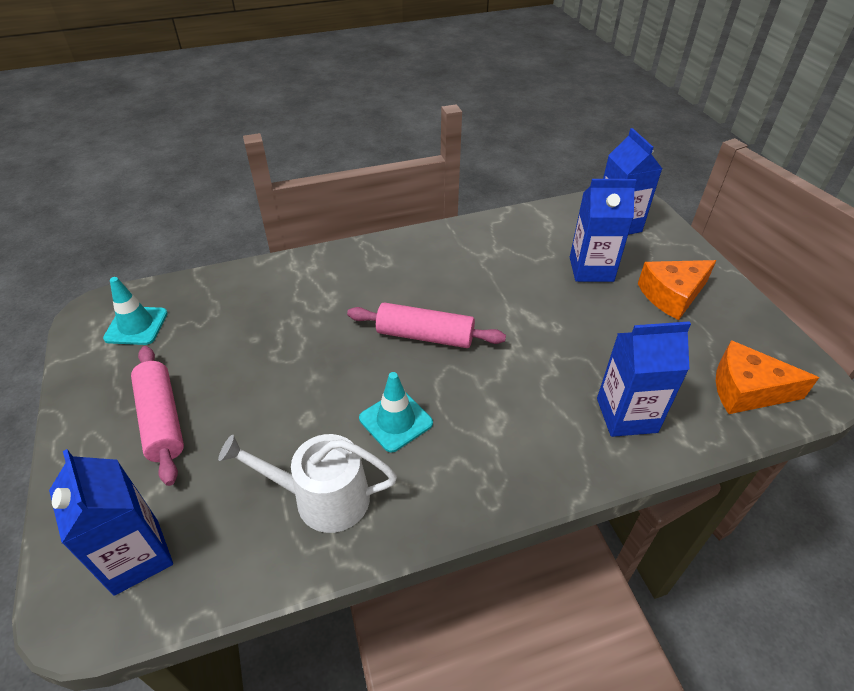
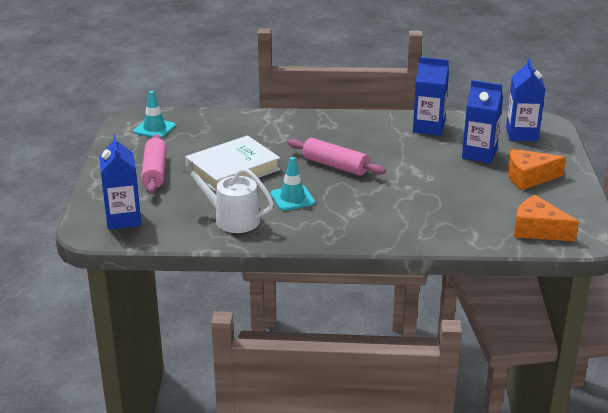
camera: 20 degrees right, 15 degrees down
(282, 381) = (232, 169): none -> white book
(626, 415) = (443, 224): blue carton -> blue carton (428, 128)

